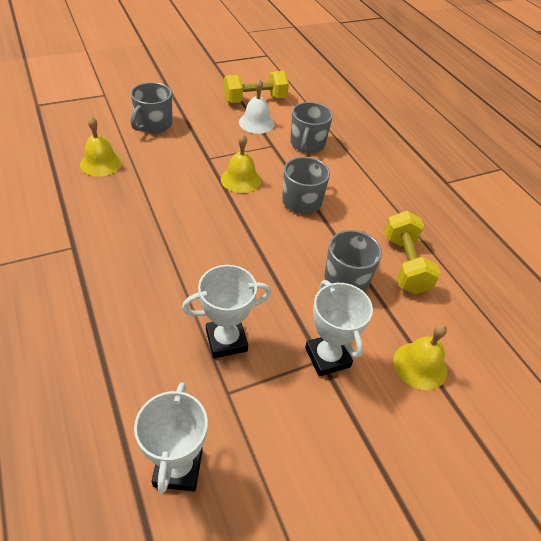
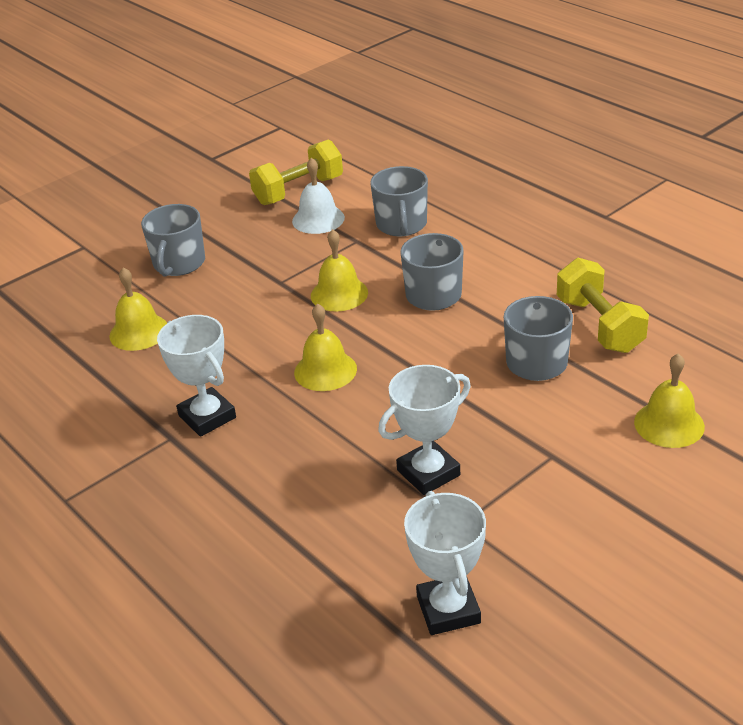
camera: 10 degrees left, 10 degrees down
(201, 233) = (325, 370): none -> yellow bell
(327, 357) = (558, 450): white trophy -> white trophy (207, 417)

